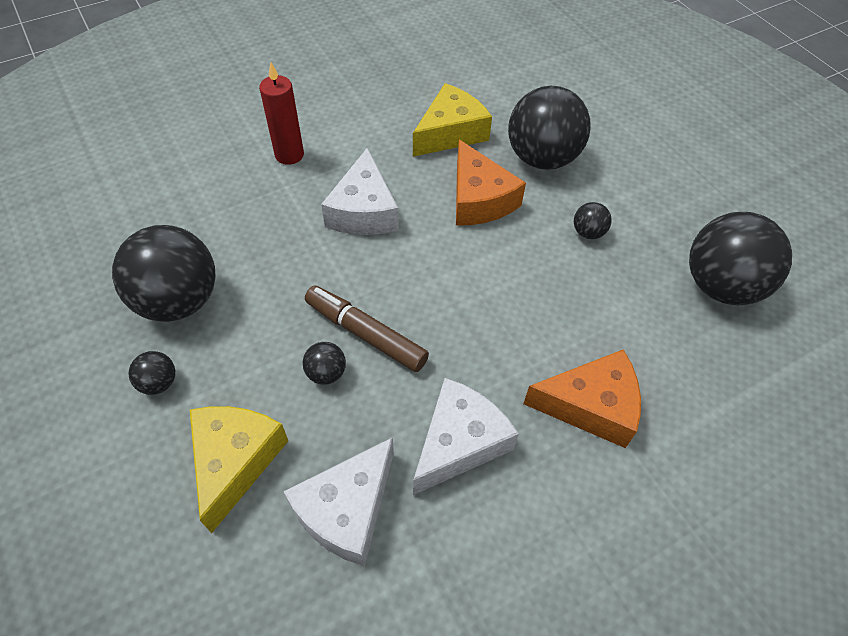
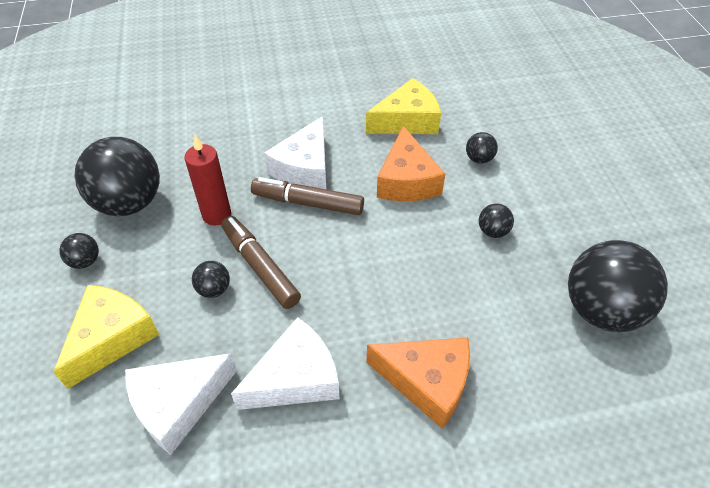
camera: 20 degrees right, 5 degrees down
(289, 155) = (266, 111): red candle -> red candle (216, 215)
(385, 249) = (308, 203): none -> brown marker
(542, 158) = (479, 159): black ball -> black ball, size x0.43

